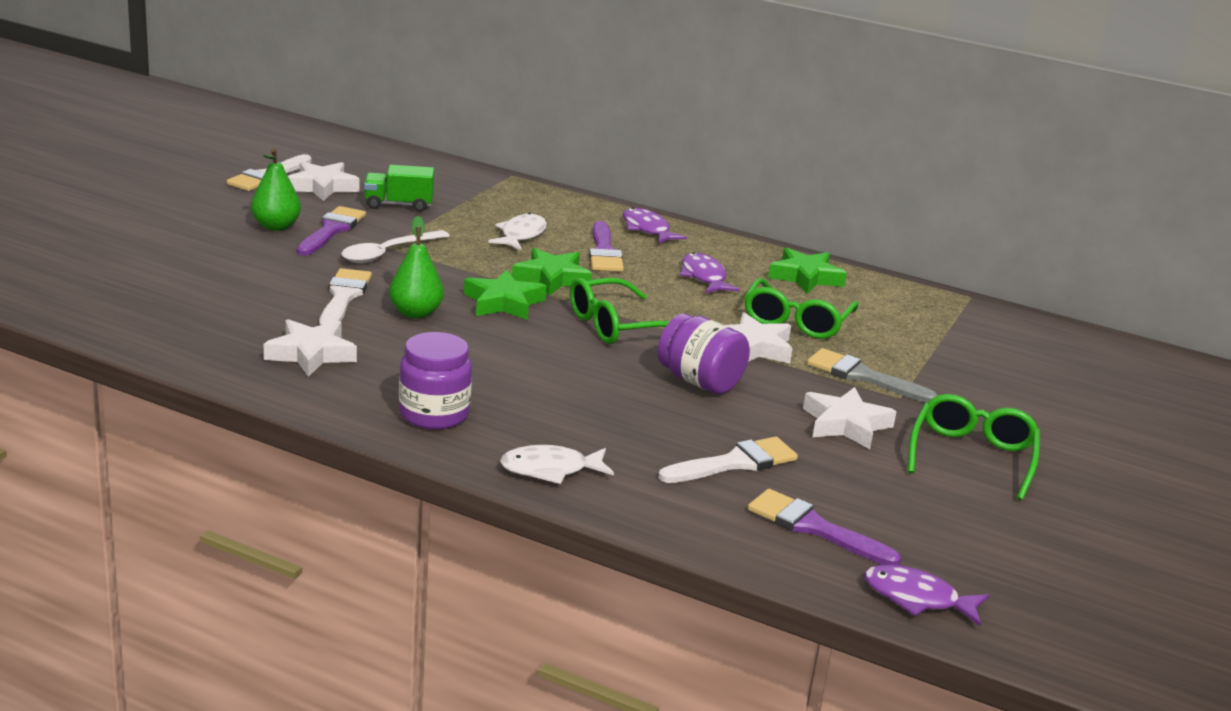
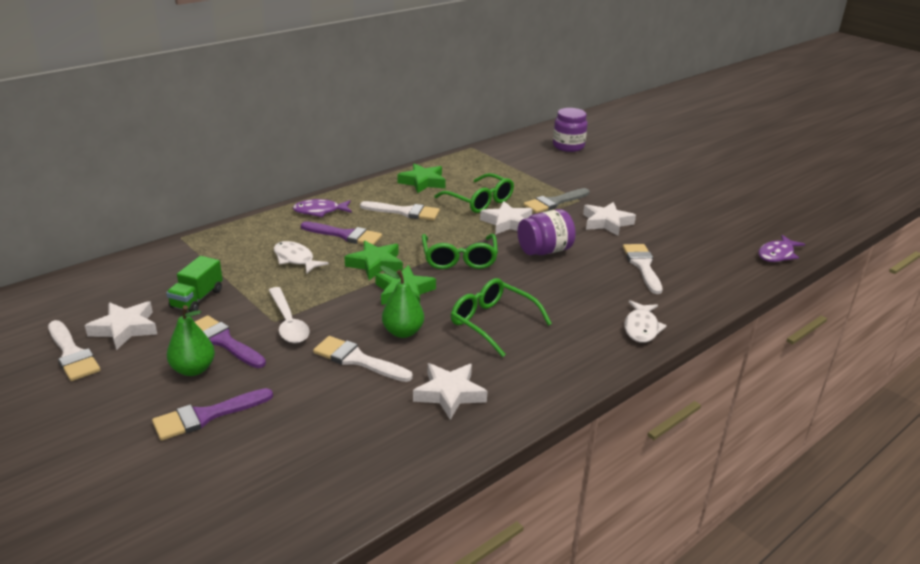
camera: 65 degrees left, 5 degrees up
(434, 414) = (560, 356): purple jar -> purple jar (568, 146)
(704, 277) = (405, 212): purple fish -> white brush
(814, 528) = (712, 262): purple brush -> purple brush (206, 416)
(972, 456) = (646, 201): green glasses -> green glasses (492, 323)

